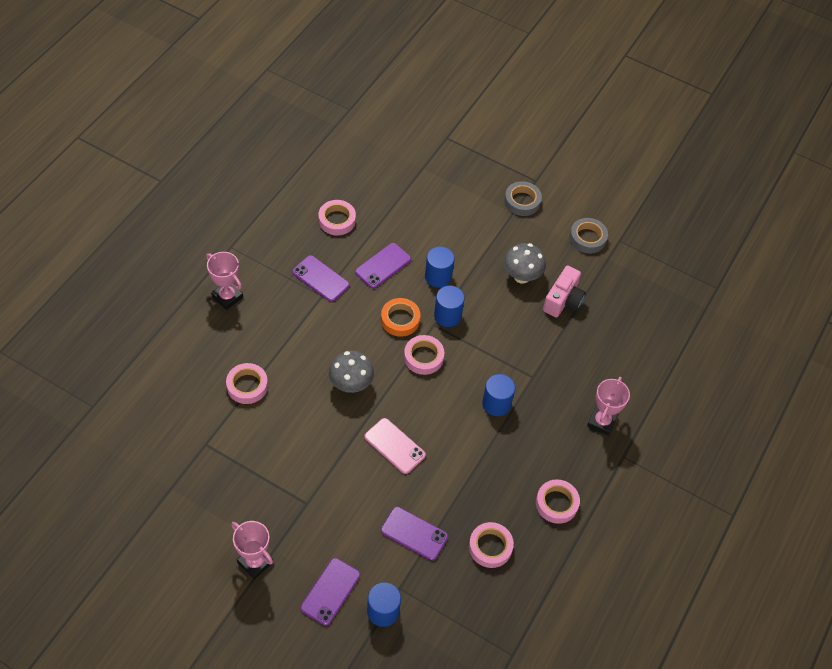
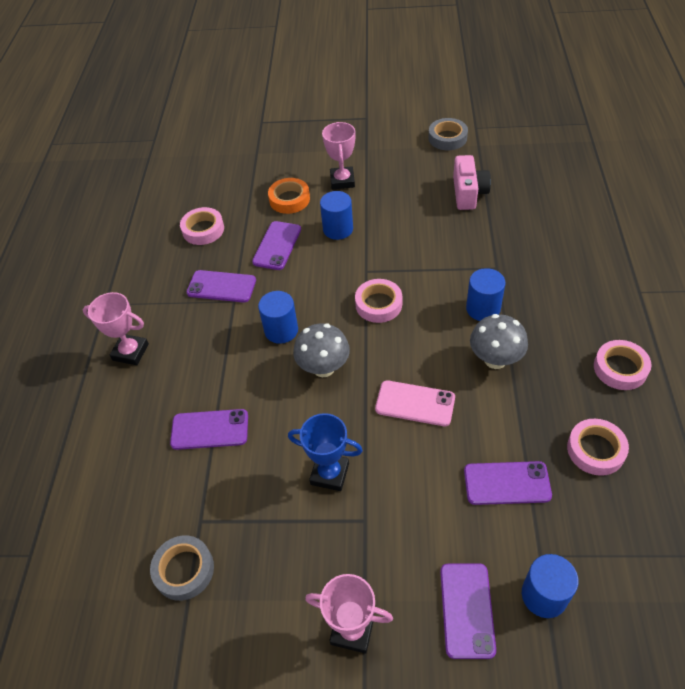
camera: 20 degrees left, 5 degrees down
(247, 386) = (210, 429): pink tape -> purple phone
(305, 461) = (329, 474): none -> blue trophy
(400, 320) = (329, 283): orange tape -> orange tape (289, 199)
(447, 315) = (373, 257): blue cylinder -> blue cylinder (281, 330)
(521, 276) = (415, 192): grey mushroom -> grey mushroom (495, 359)
(522, 201) = (367, 137): grey tape -> grey tape (184, 570)
(602, 422) = (592, 272): pink trophy -> pink trophy (342, 181)

